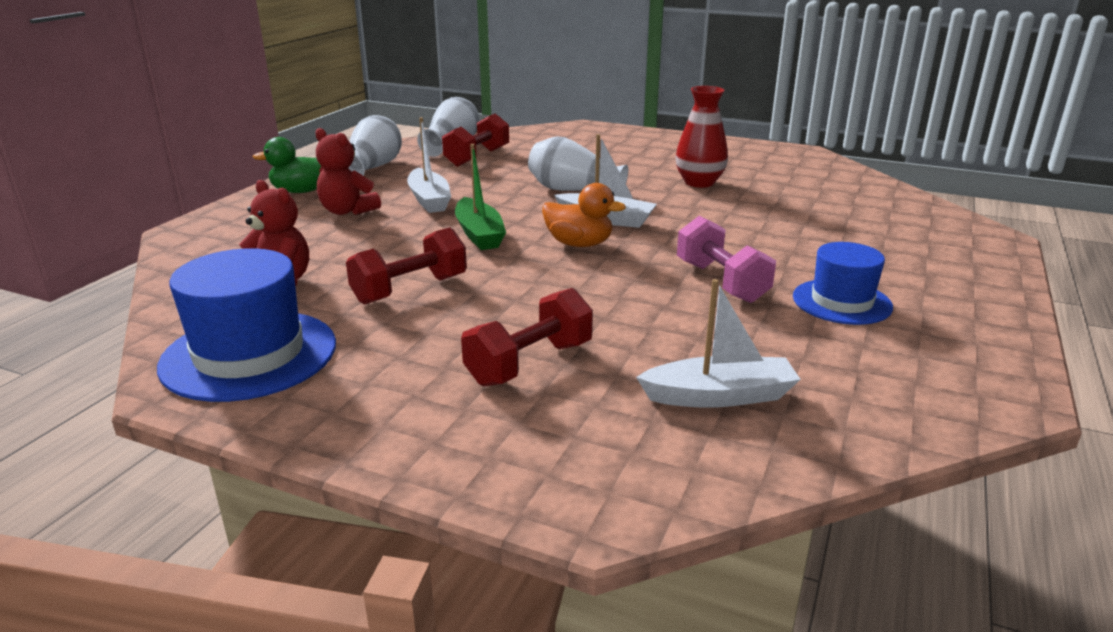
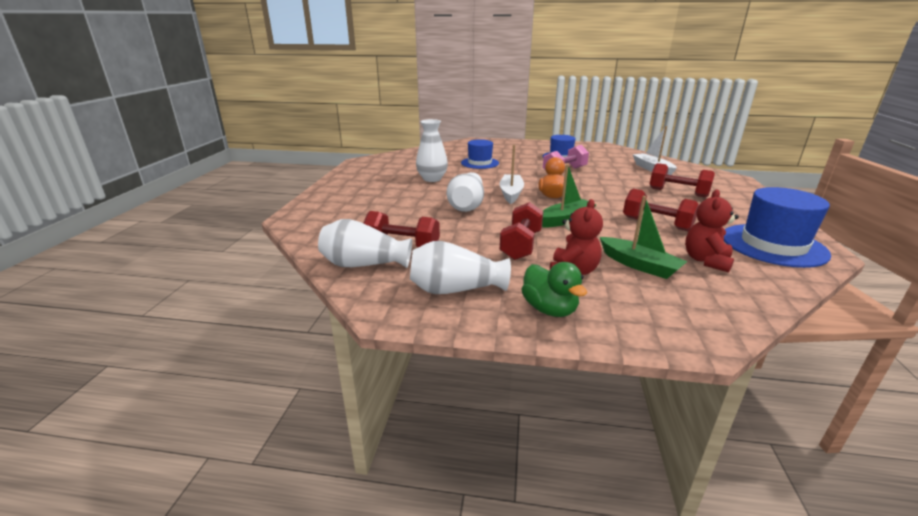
camera: 105 degrees left, 0 degrees up
(319, 243) = (639, 265): none -> green boat
(429, 200) = (521, 245): white boat -> red dumbbell
(699, 182) = (432, 179): red vase -> white vase
(791, 220) = (480, 163): none -> blue hat

